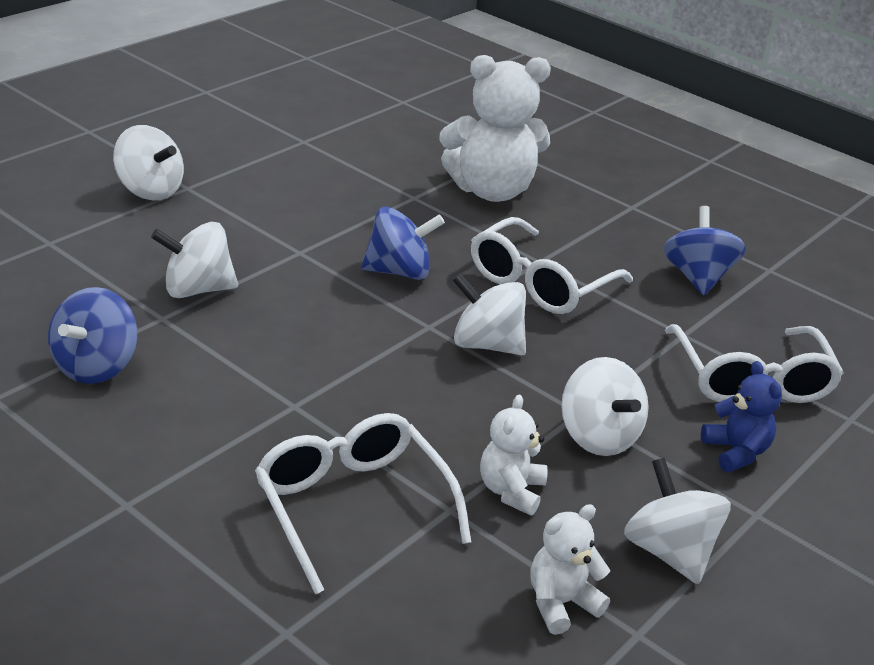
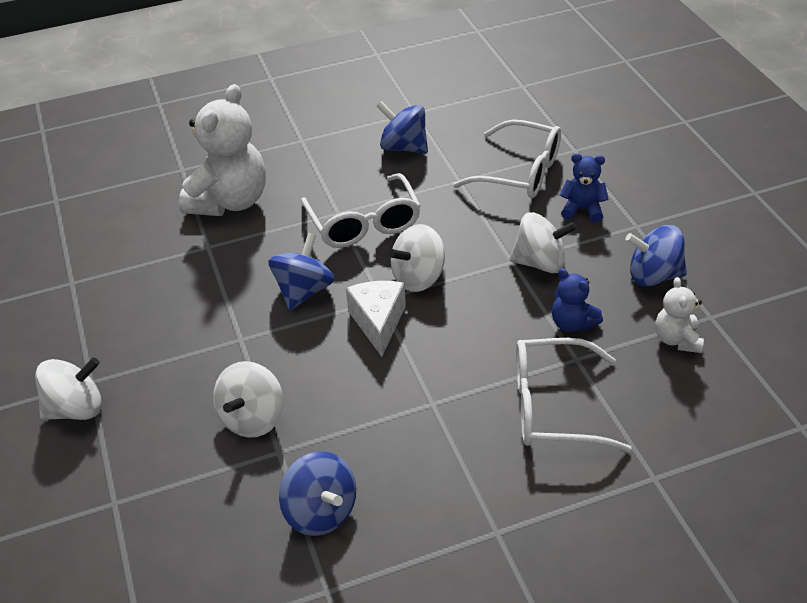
camera: 55 degrees left, 10 degrees up
(391, 334) = (378, 322): none -> white cheese
(511, 491) = (572, 323): white teddy bear -> blue teddy bear
(669, 552) = (653, 276): white spinning top -> blue spinning top

